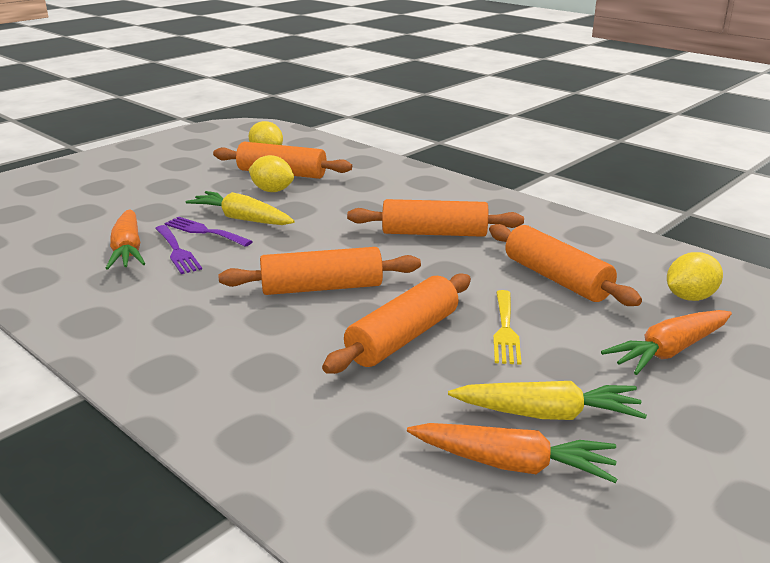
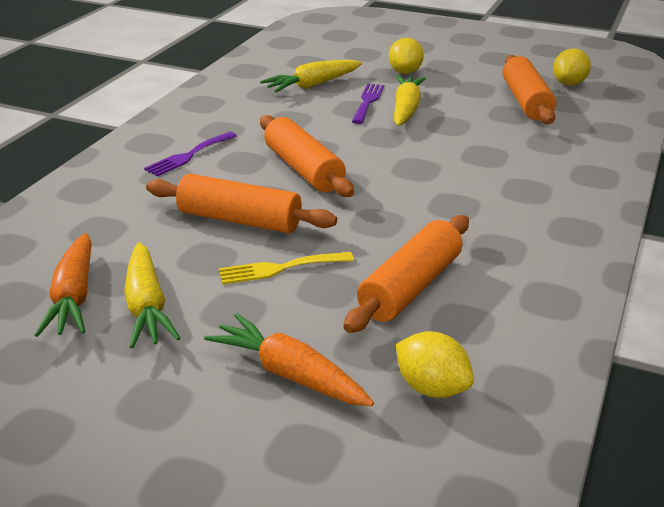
camera: 70 degrees right, 5 degrees up
(128, 250) = (312, 85): orange carrot -> yellow carrot
(177, 251) = (324, 101): purple fork -> purple fork (188, 156)
(272, 190) = (480, 107): yellow lemon -> yellow lemon (405, 72)
(434, 233) = (460, 201): orange rolling pin -> none

